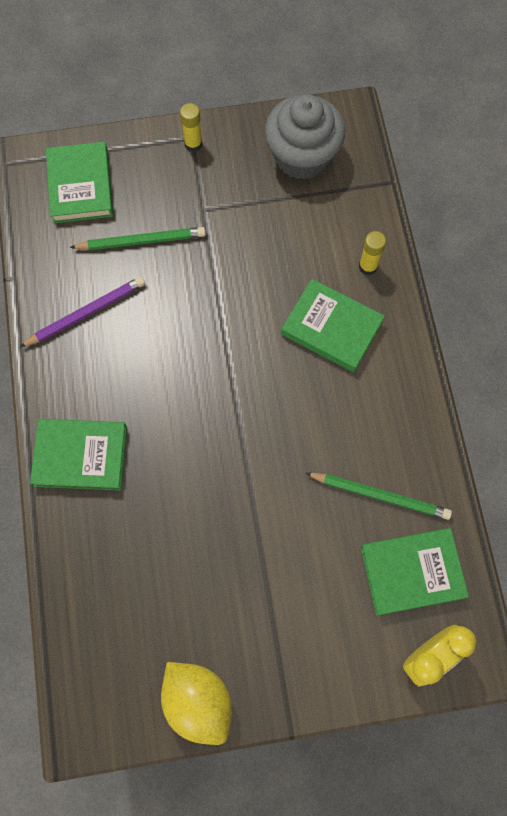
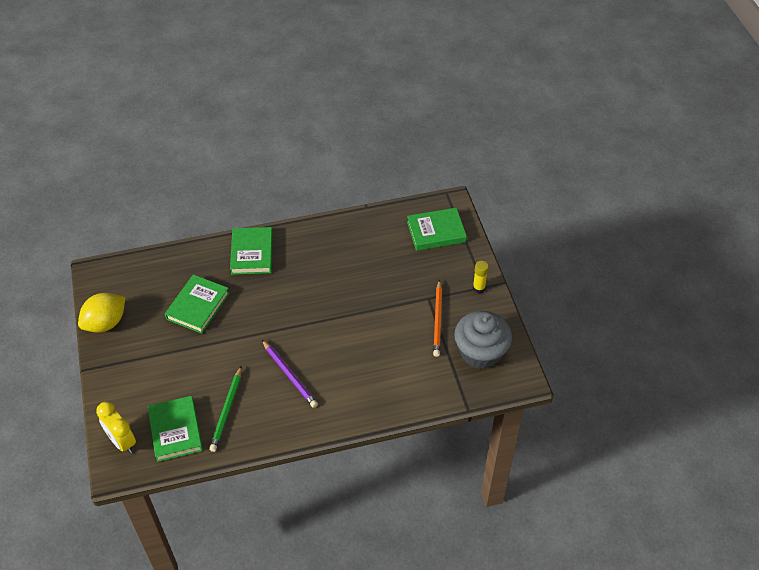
camera: 85 degrees right, 20 degrees down
(86, 313) = (345, 245): purple pencil -> purple pencil (289, 375)
(141, 241) = (399, 267): green pencil -> none
(243, 201) = (437, 320): none -> orange pencil
(331, 328) = (346, 377): green book -> green book (198, 306)
(368, 267) = (395, 397): yellow glue stick -> none

